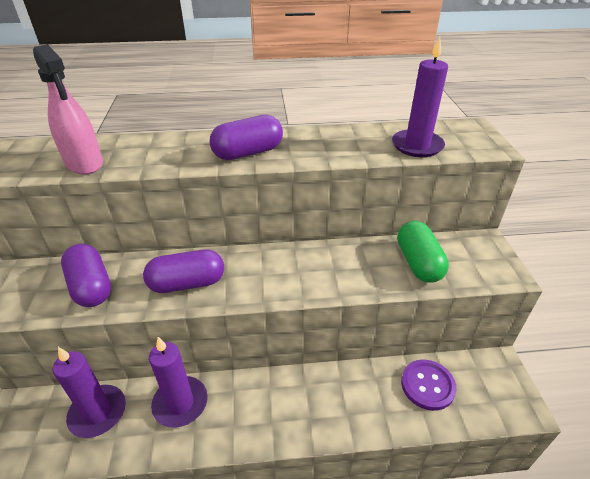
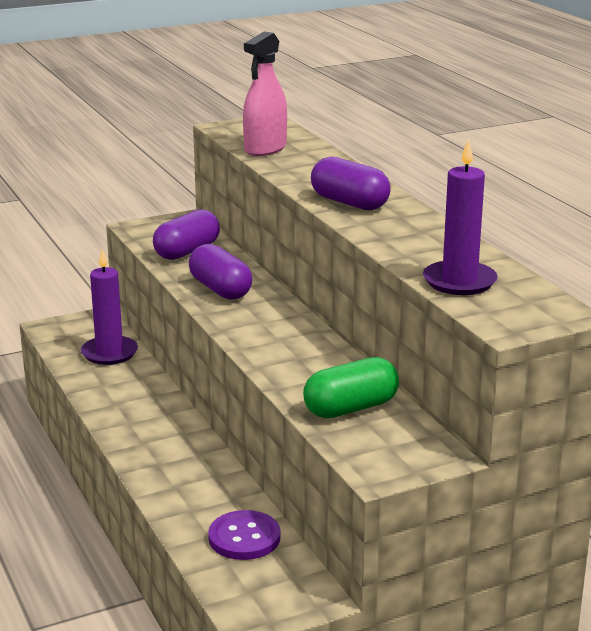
camera: 70 degrees right, 15 degrees down
(180, 403) = (139, 389): purple candle -> none

